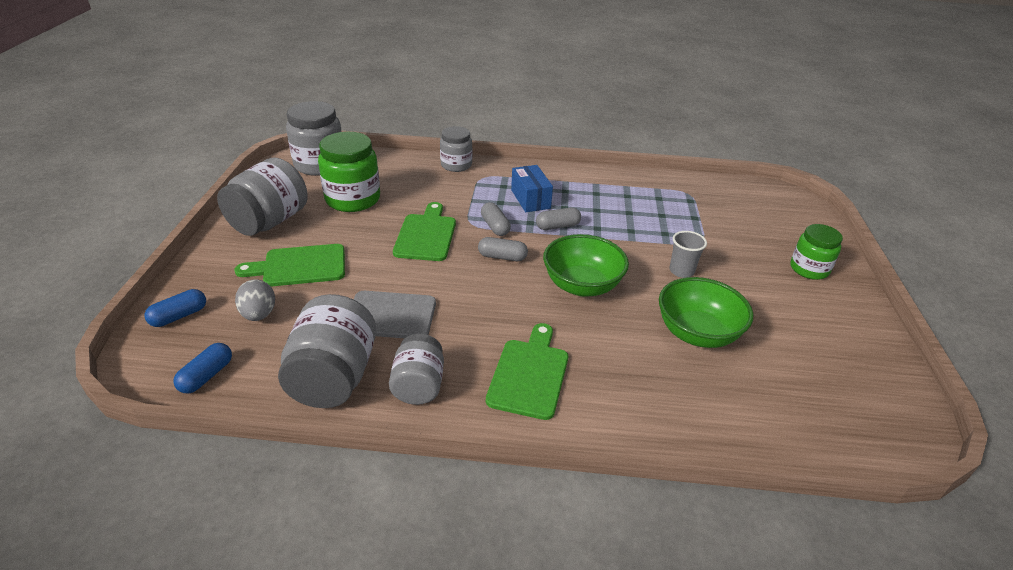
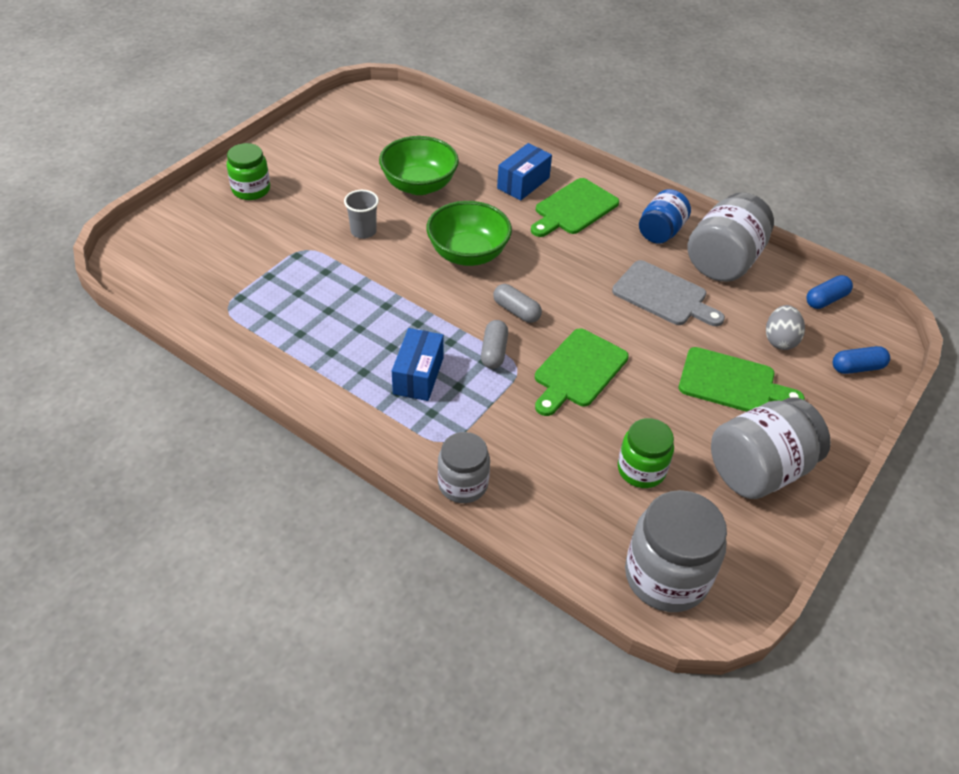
camera: 150 degrees left, 10 degrees up
(353, 199) = (641, 469): green jar -> green jar, size x0.63
(418, 385) = (660, 232): grey jar -> blue jar
(557, 226) = (425, 324): grey capsule -> none
(607, 384) = (523, 183): none -> blue box

